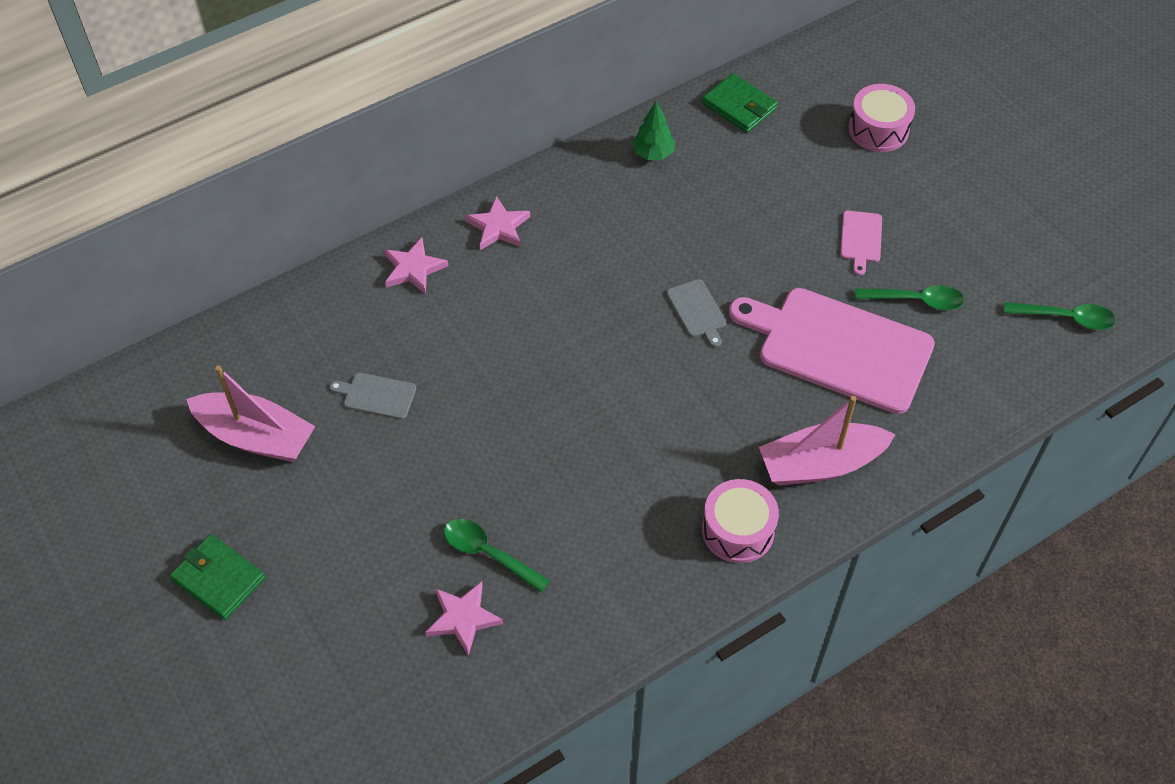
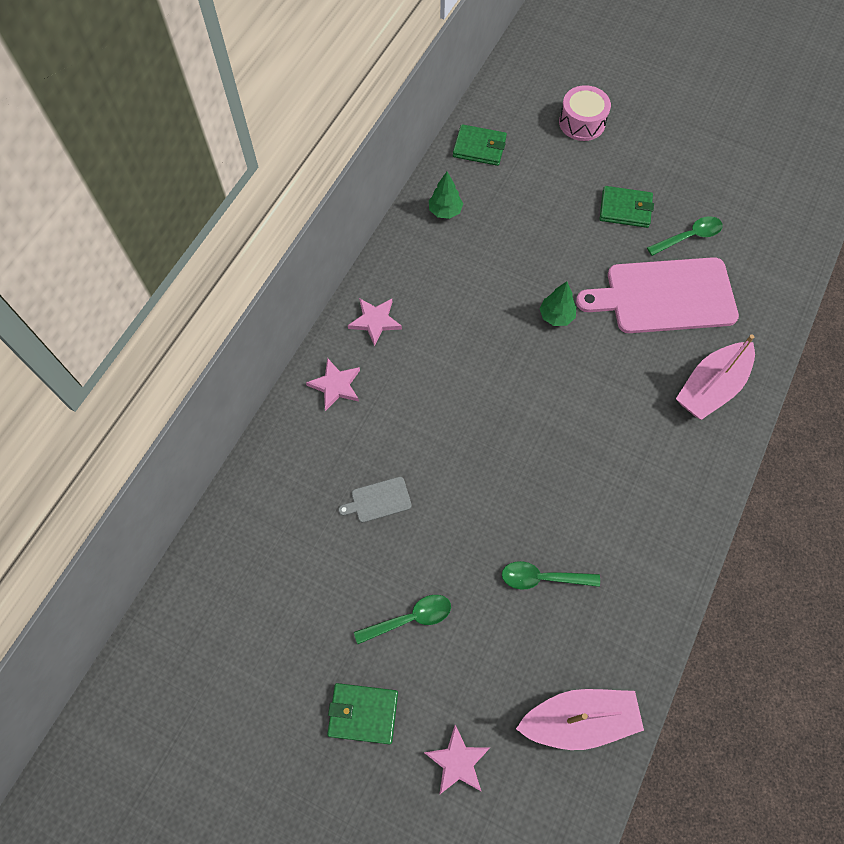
camera: 30 degrees left, 10 degrees up
(256, 437) = (311, 583): pink boat -> pink boat (579, 720)
(463, 618) = (559, 637): pink star -> pink star (457, 761)
(697, 311) = (556, 316): grey cutting board -> green tree
(738, 530) = (692, 465): pink drum -> none
(861, 239) = (625, 209): pink cutting board -> green wallet
(1066, 318) = (786, 203): green spoon -> green spoon (410, 618)

